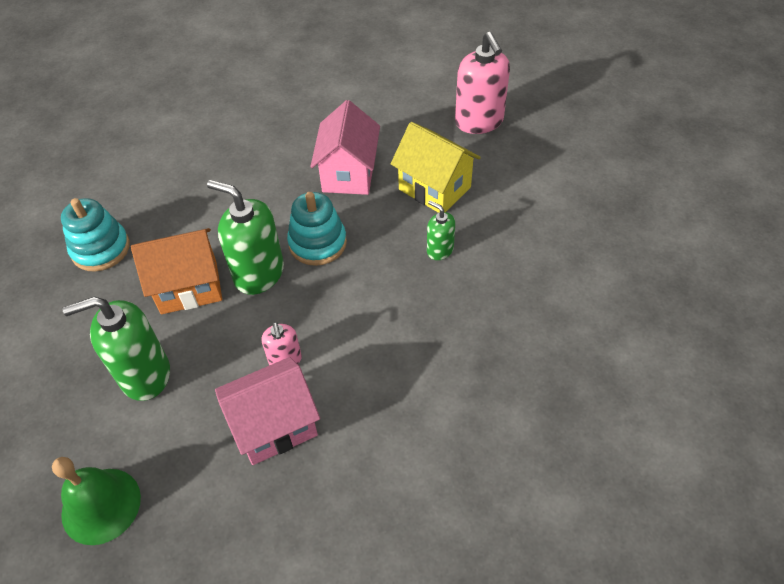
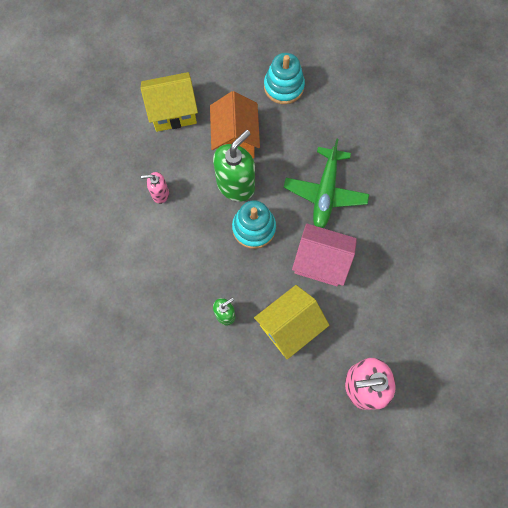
camera: 100 degrees right, 20 degrees up
(101, 505) = (95, 89): green bell -> none
(145, 375) = (173, 112): green soap dispenser -> yellow house
(257, 183) = (325, 193): none -> green plane
(274, 426) = (115, 182): pink house -> none

